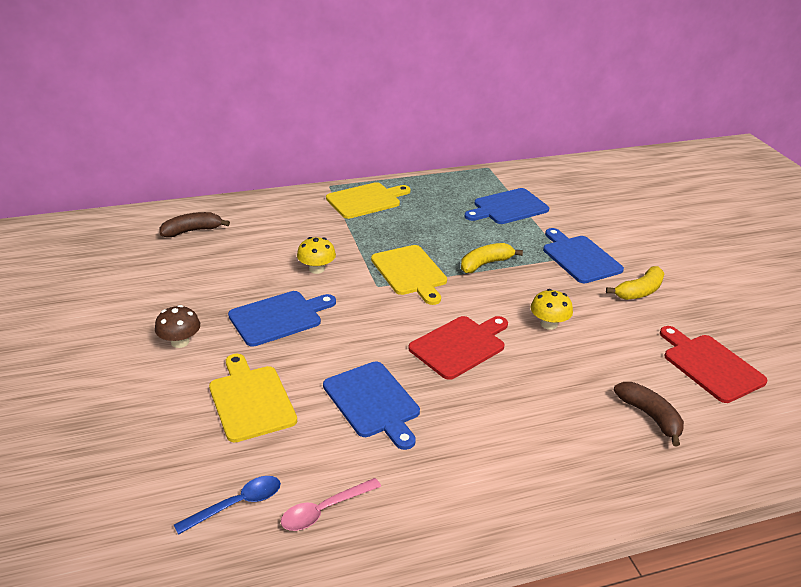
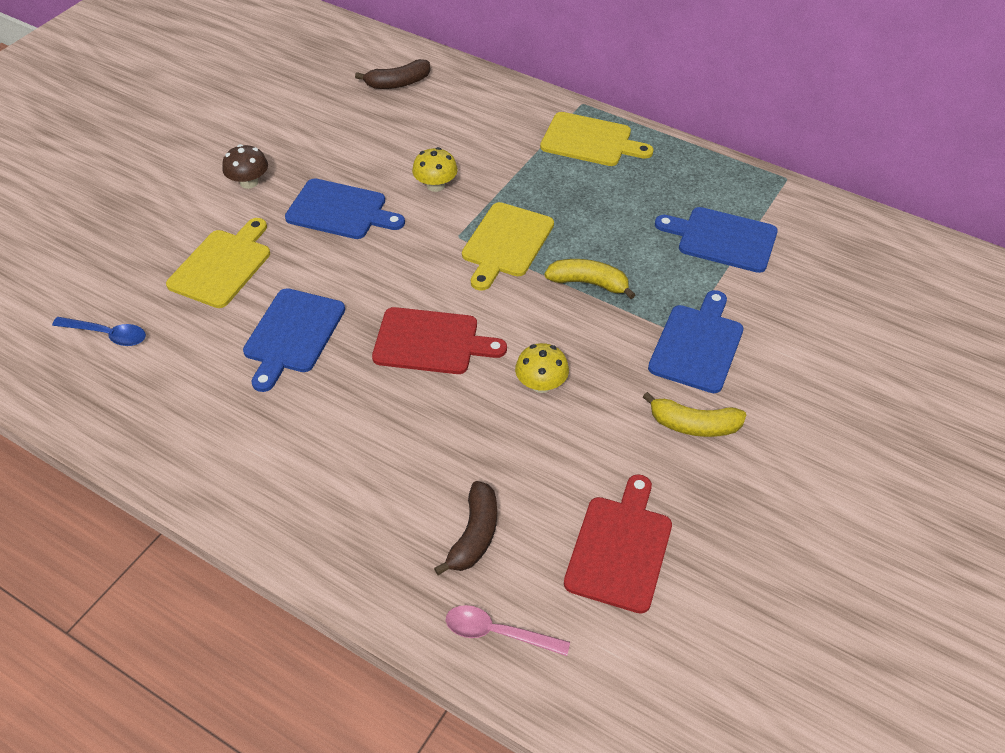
camera: 50 degrees right, 15 degrees up
(192, 231) = (398, 83): brown banana -> brown banana turned 135 degrees clockwise
(324, 510) = (143, 384): pink spoon -> pink spoon (497, 632)

